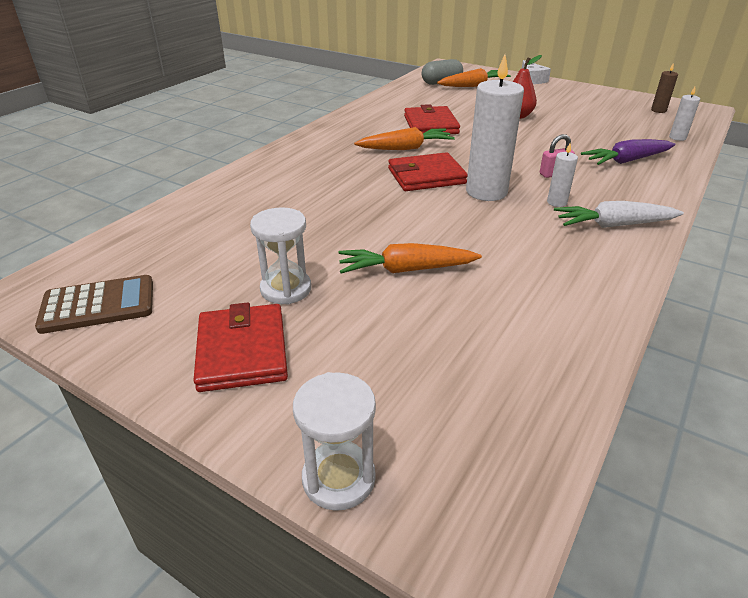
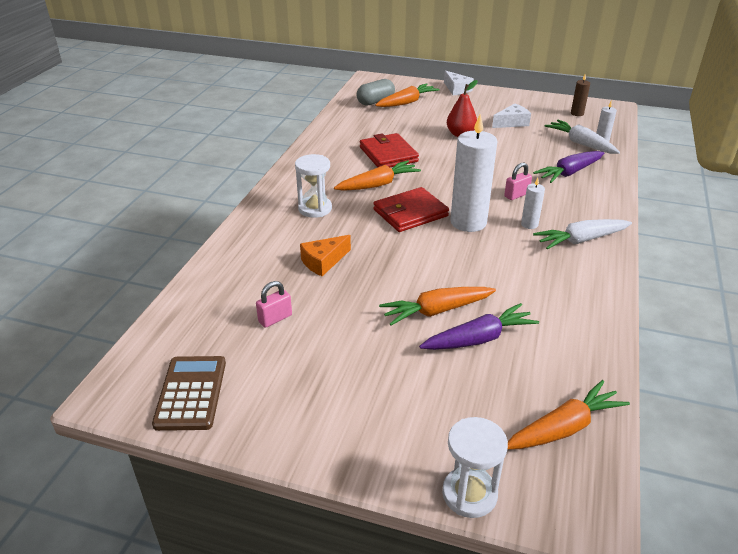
camera: 15 degrees left, 0 degrees up
(98, 305) = (191, 393): brown calculator -> brown calculator turned 60 degrees counterclockwise
(228, 250) = (275, 318): none -> pink padlock
(242, 351) = (342, 410): red wallet -> none
(286, 289) = (347, 347): white hourglass -> white hourglass (315, 209)
(309, 207) = (323, 262): none -> orange cheese
(441, 305) = (479, 338): none -> purple carrot
(502, 424) = (564, 427): none -> orange carrot
(579, 111) = (512, 123): none -> white cheese
(651, 136) = (580, 143): none -> white carrot

